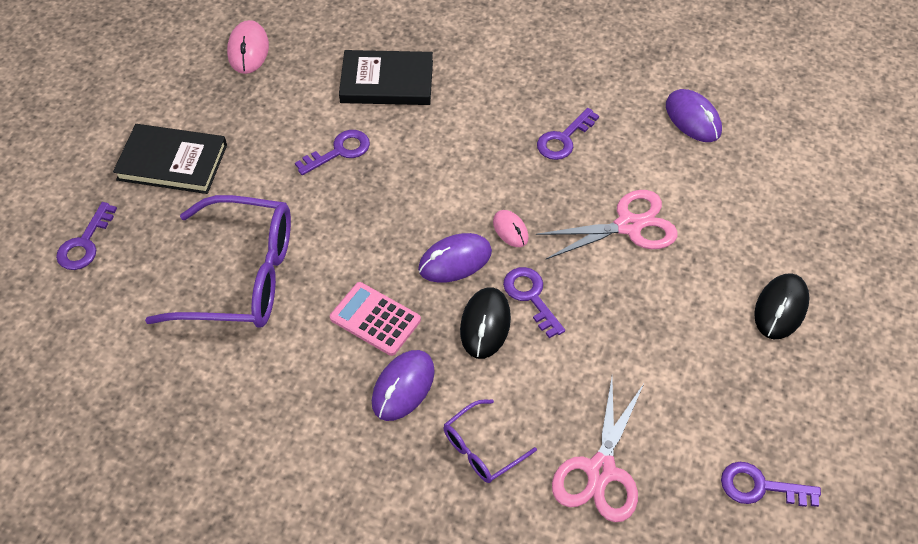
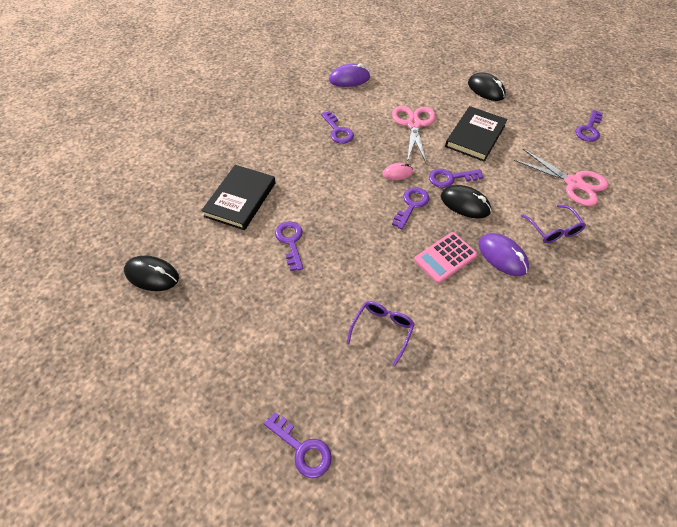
camera: 70 degrees left, 0 degrees up
(172, 162) = (243, 357): black book -> black book (475, 136)
(242, 276) = (382, 330): purple glasses -> purple glasses, size x0.48
(248, 50) = (152, 275): pink mouse -> black mouse
(455, 261) = (411, 205): purple mouse -> purple key

